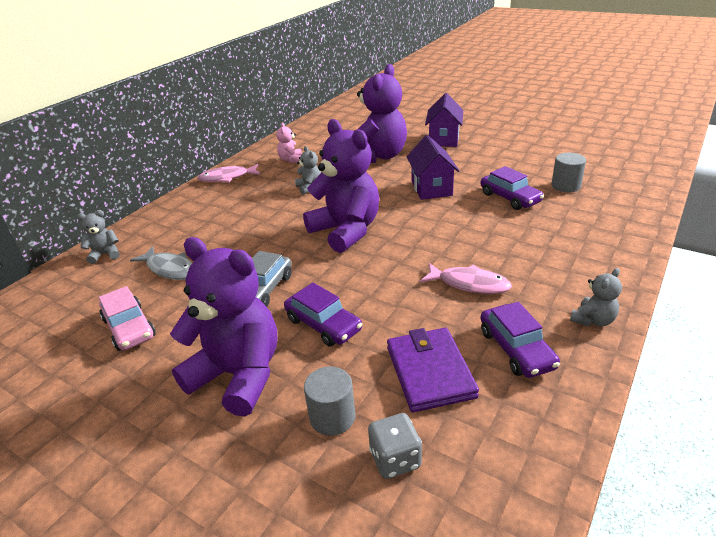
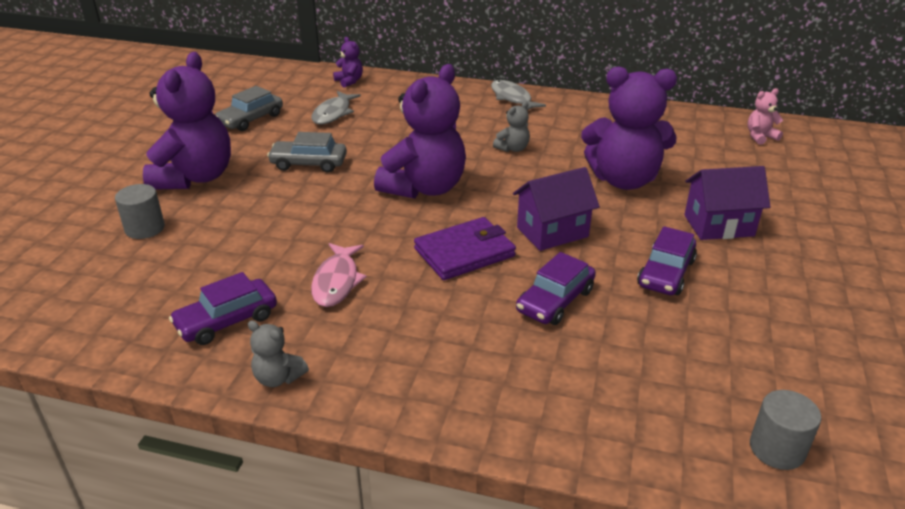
camera: 70 degrees right, 0 degrees up
(105, 254) = (349, 81): grey teddy bear -> purple teddy bear
(129, 328) = (250, 119): pink car -> grey car
(227, 177) = (512, 98): pink fish -> grey fish
(291, 160) = (576, 124): pink teddy bear -> pink teddy bear (760, 137)
(323, 324) = (260, 203): purple car -> purple car (665, 273)
(395, 459) = (97, 264): grey dice -> none
(430, 372) = (195, 270): purple wallet -> purple wallet (464, 252)
(565, 186) = (622, 356): grey cylinder -> grey cylinder (777, 449)

